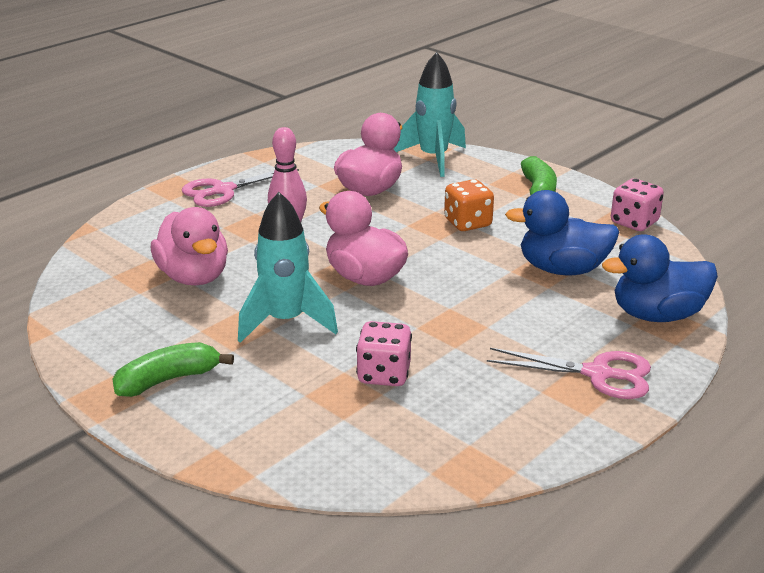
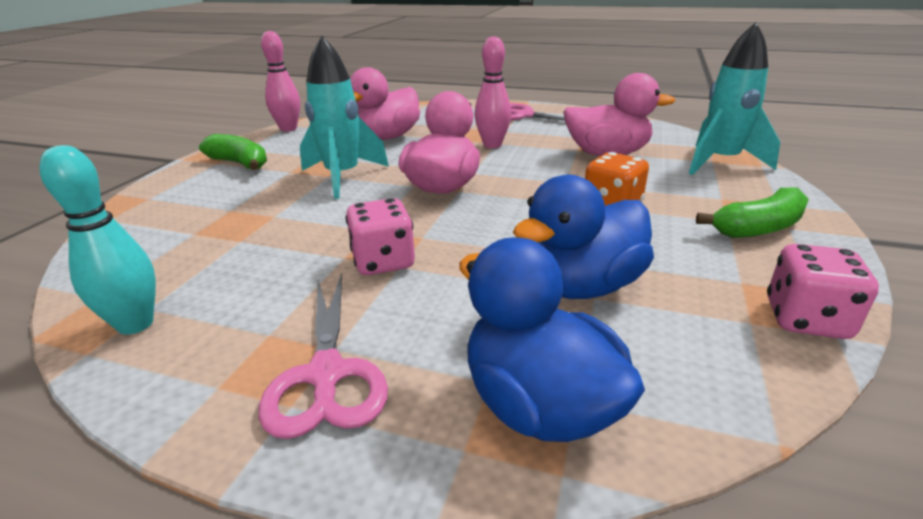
camera: 65 degrees right, 0 degrees up
(71, 334) = (288, 129): none -> pink bowling pin
(384, 374) = (273, 233): pink dice -> pink dice (383, 262)
(491, 448) = (135, 324): none -> turquoise bowling pin
(562, 269) = (581, 286): blue duck -> blue duck turned 105 degrees counterclockwise

